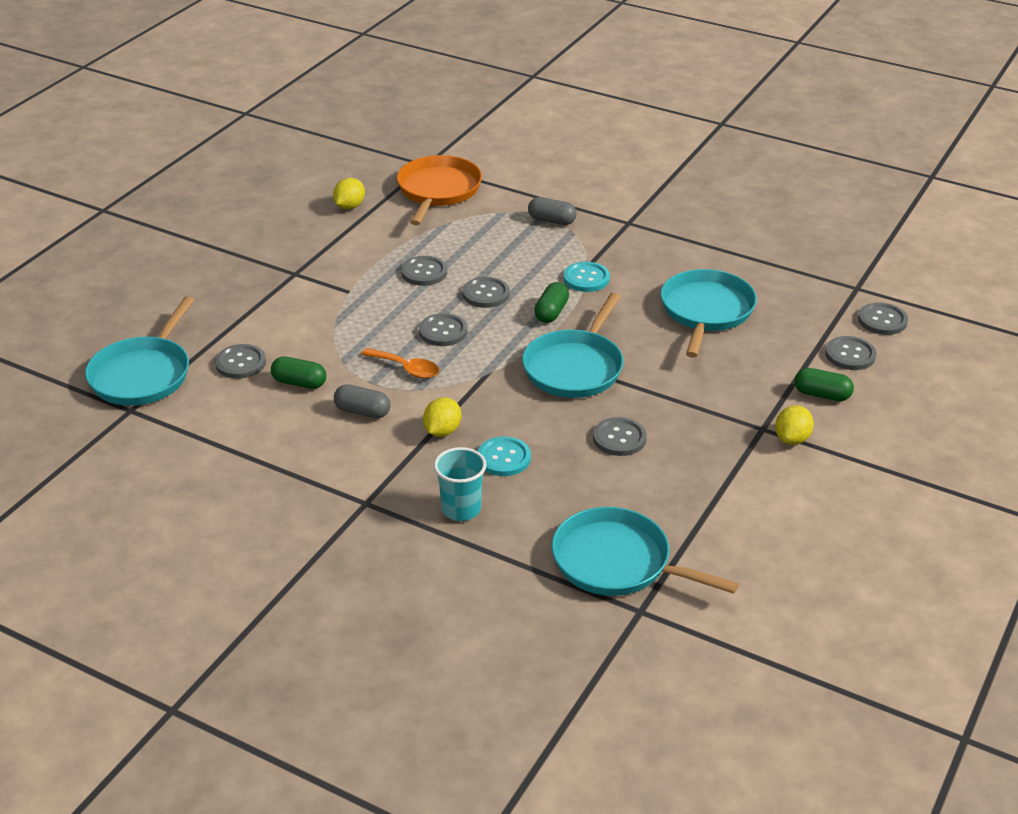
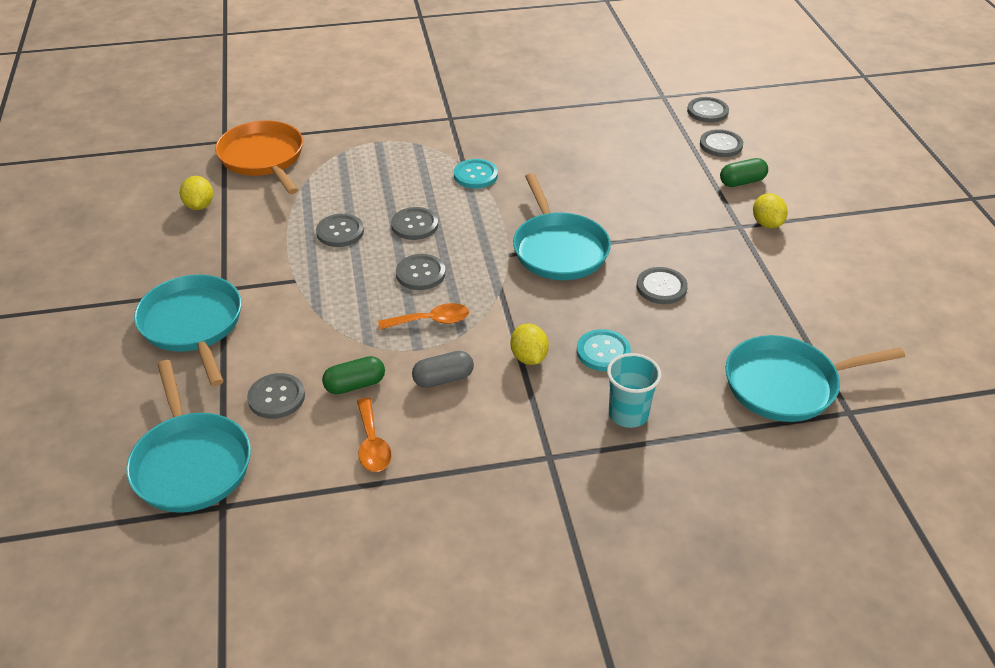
camera: 40 degrees left, 5 degrees up
(262, 426) = (372, 444): none -> orange spoon
(551, 220) = (390, 142): grey capsule -> none
(551, 312) = (484, 214): green capsule -> none
(706, 311) = (591, 159): turquoise pan -> turquoise pan (193, 325)

